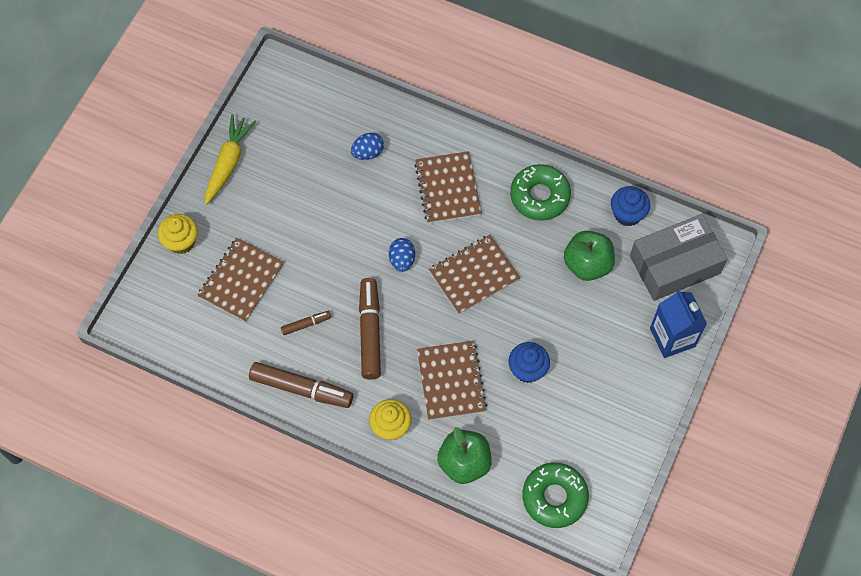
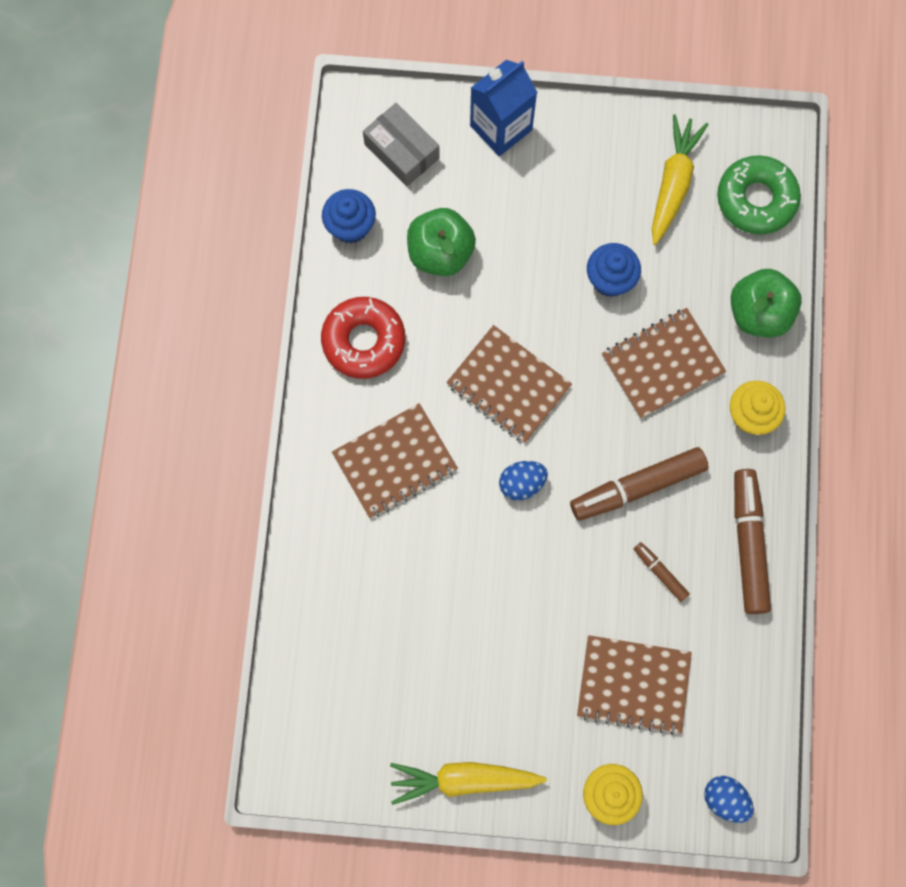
camera: 110 degrees left, 10 degrees up
(368, 153) = (378, 589): blue egg -> blue egg (725, 799)
(539, 196) = (364, 341): green donut -> red donut
(588, 442) = (673, 183): none -> yellow carrot
(675, 265) = (402, 151): grey box -> grey box, size x0.64

